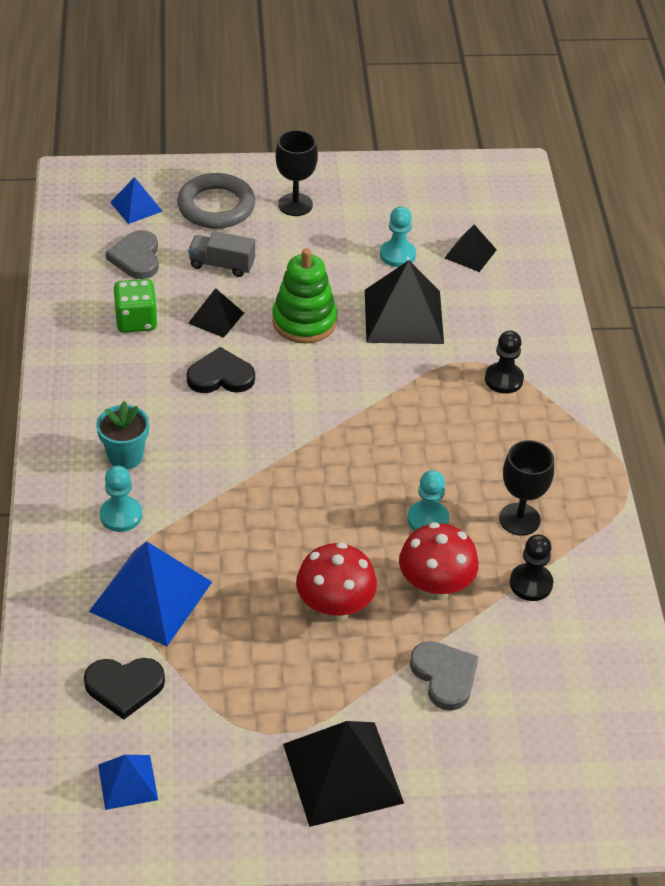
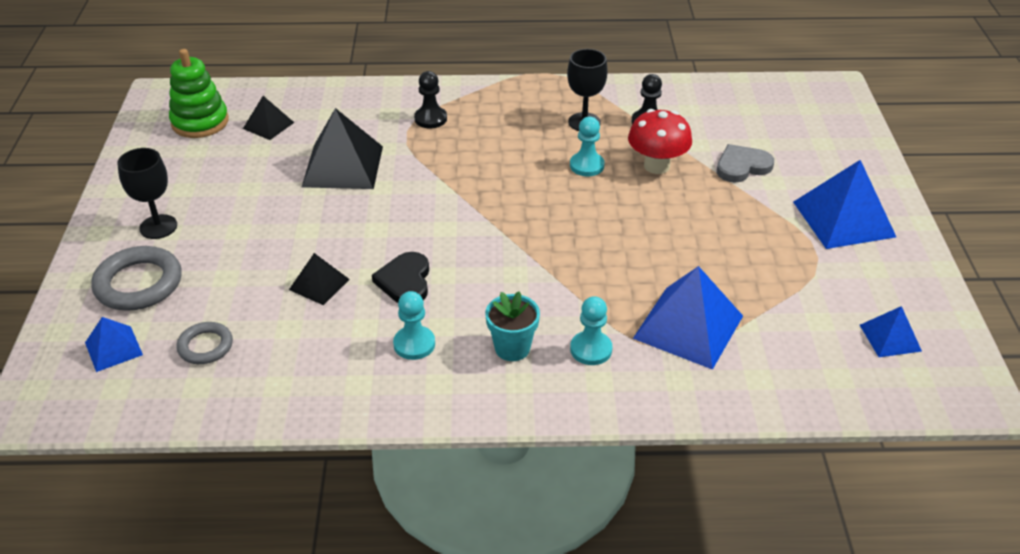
camera: 85 degrees left, 5 degrees down
(124, 687) = (793, 342): black heart -> none
(136, 257) = (205, 346): grey heart -> grey ring
(136, 321) = (311, 344): green dice -> none
(222, 265) = (237, 280): grey truck -> none
(304, 321) = (337, 225): green stacking toy -> green stacking toy (200, 122)
(335, 608) = (685, 217): red mushroom -> none
(342, 773) = (843, 219): black pyramid -> blue pyramid
(397, 255) = (257, 165): turquoise pawn -> turquoise pawn (414, 344)

